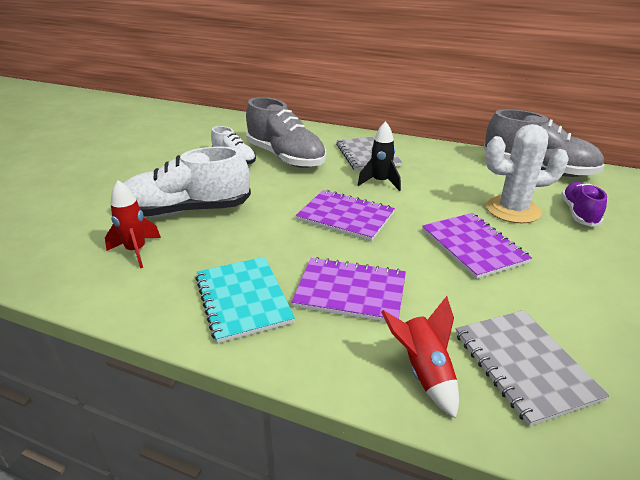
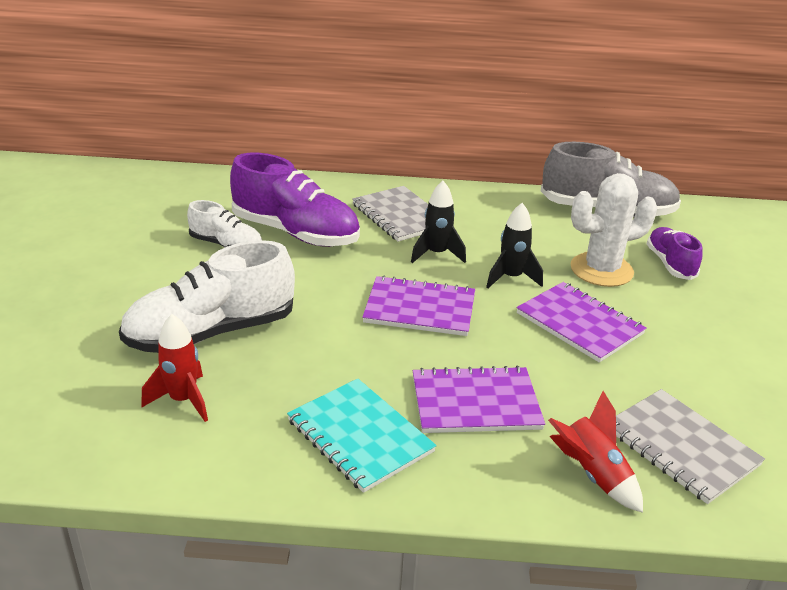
camera: 20 degrees left, 0 degrees up
(285, 157) = (295, 233): grey shoe -> purple shoe
(431, 205) = (511, 278): none -> black rocket

